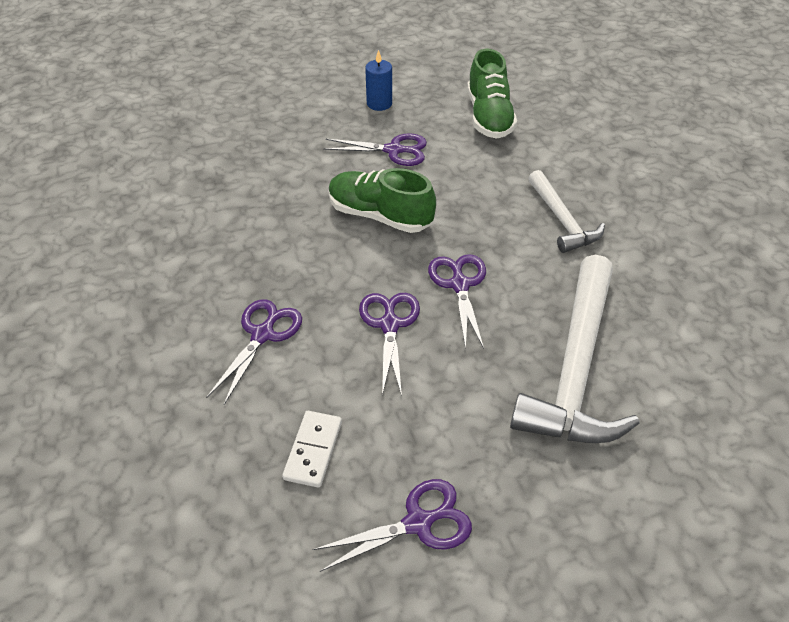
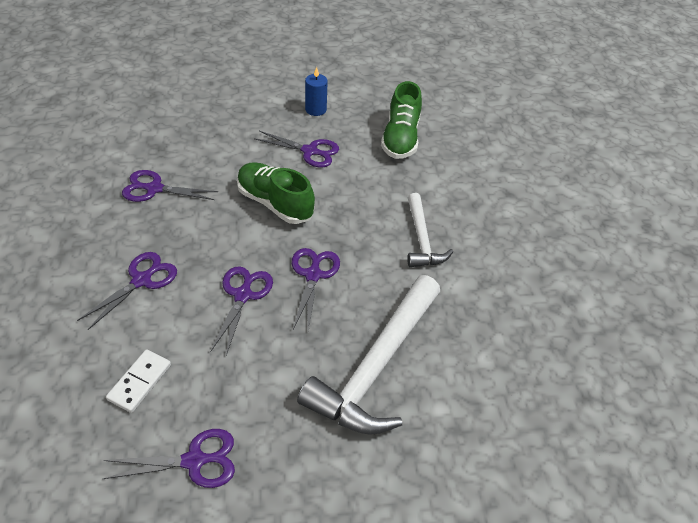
camera: 10 degrees right, 0 degrees up
(230, 228) = (154, 189): none -> purple scissors

